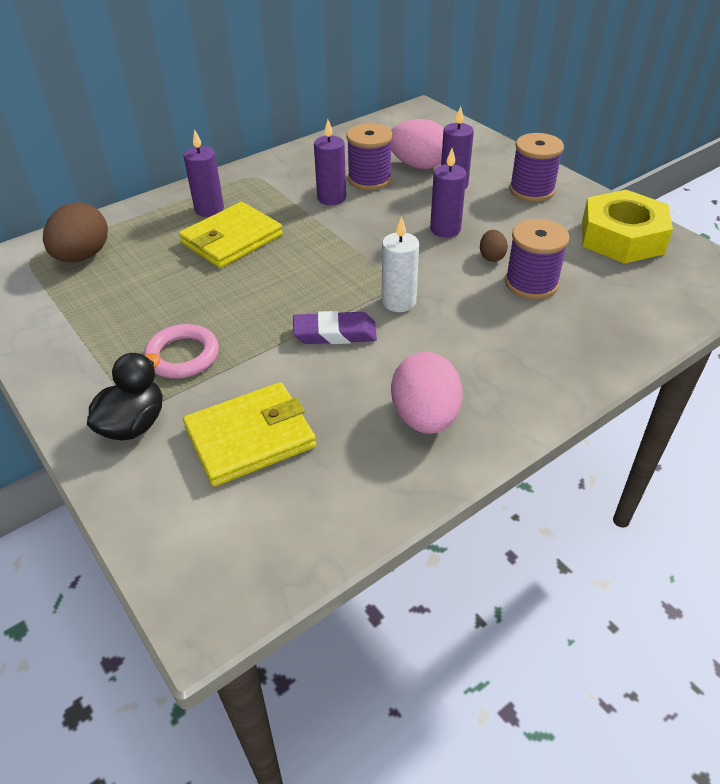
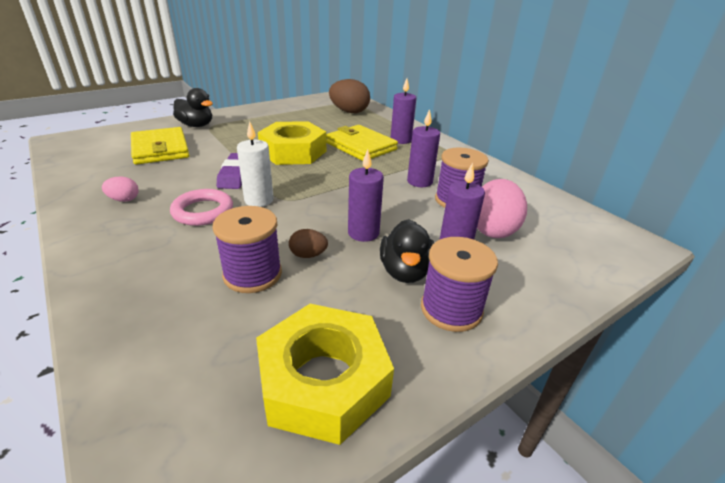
camera: 90 degrees right, 10 degrees down
(183, 356) = (243, 134): pink ring -> pink ring (203, 211)
(253, 294) = (293, 152): none -> yellow nut
(425, 417) = (124, 200): pink egg -> pink egg, size x0.50
(495, 208) = (405, 271): none -> black duck

